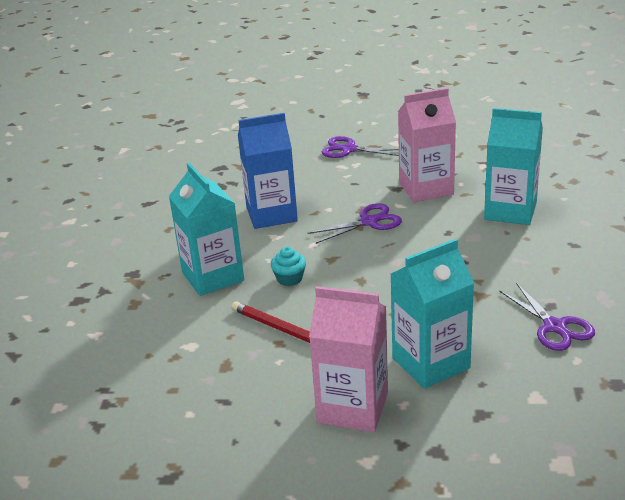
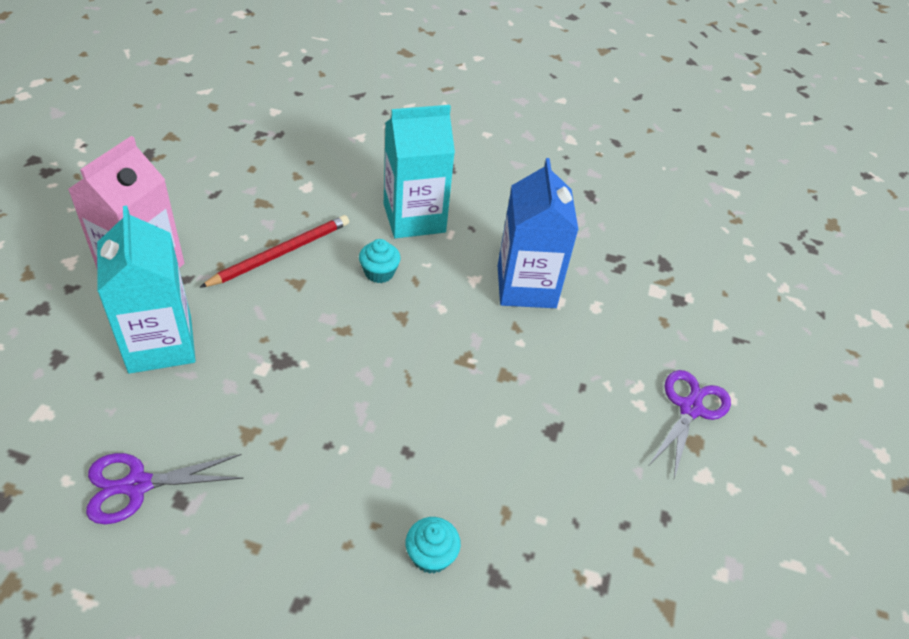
camera: 95 degrees right, 15 degrees up
(368, 222) = (470, 373): purple scissors -> none
(426, 188) = (539, 467): pink carton -> none
(510, 211) = (431, 555): turquoise carton -> turquoise cupcake

